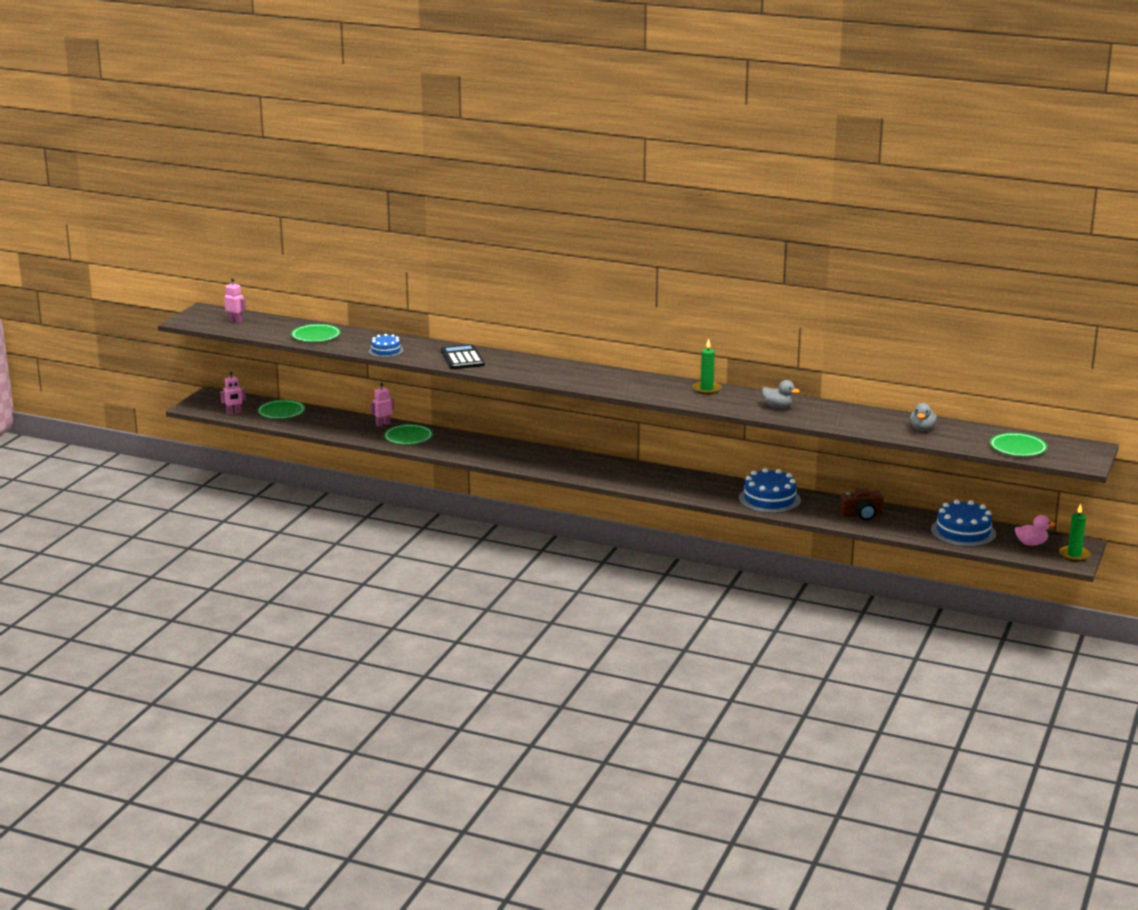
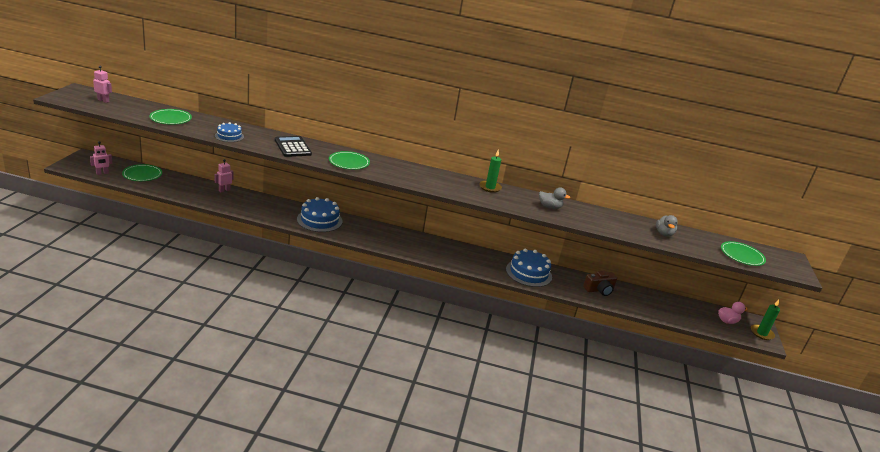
camera: 15 degrees left, 5 degrees up
(408, 437) = (244, 203): green plate -> green plate (349, 162)
(963, 532) = (676, 309): blue cake -> blue cake (319, 220)

